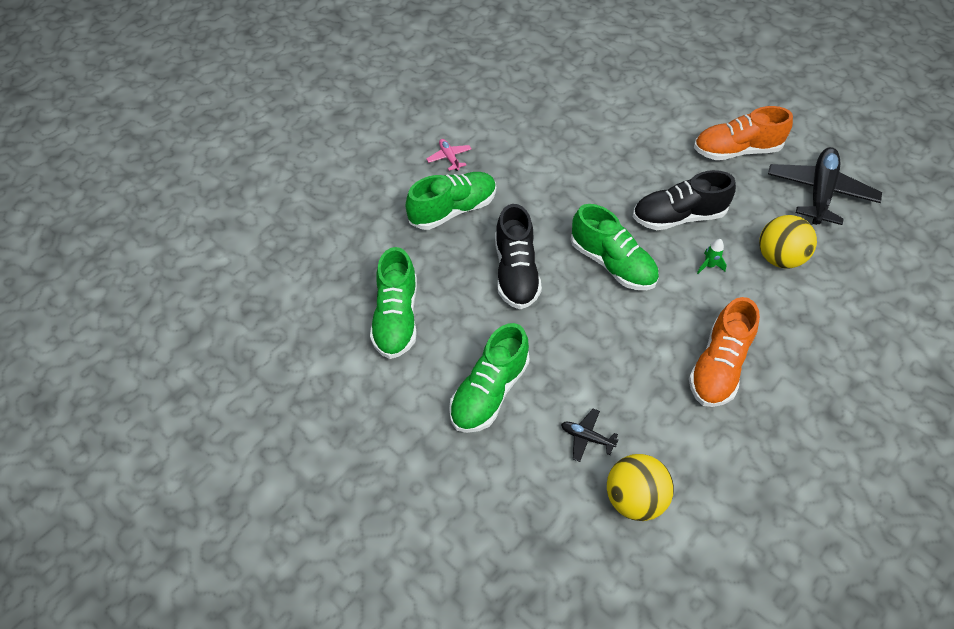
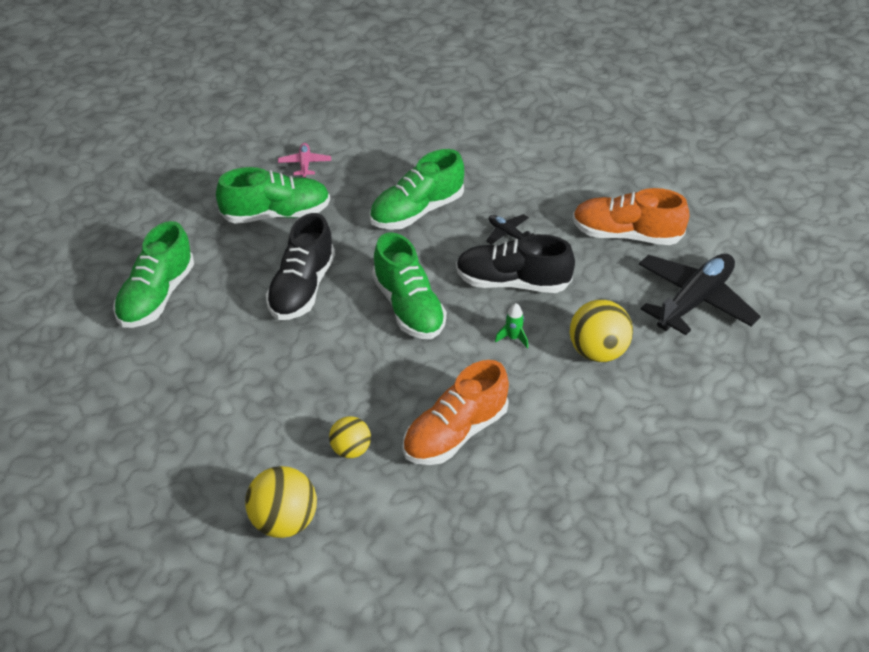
camera: 20 degrees right, 10 degrees down
(489, 392) = (203, 387): green shoe -> green shoe (416, 211)
(586, 437) = (273, 455): black plane -> black plane (508, 234)
(646, 410) = (350, 450): none -> yellow ball

